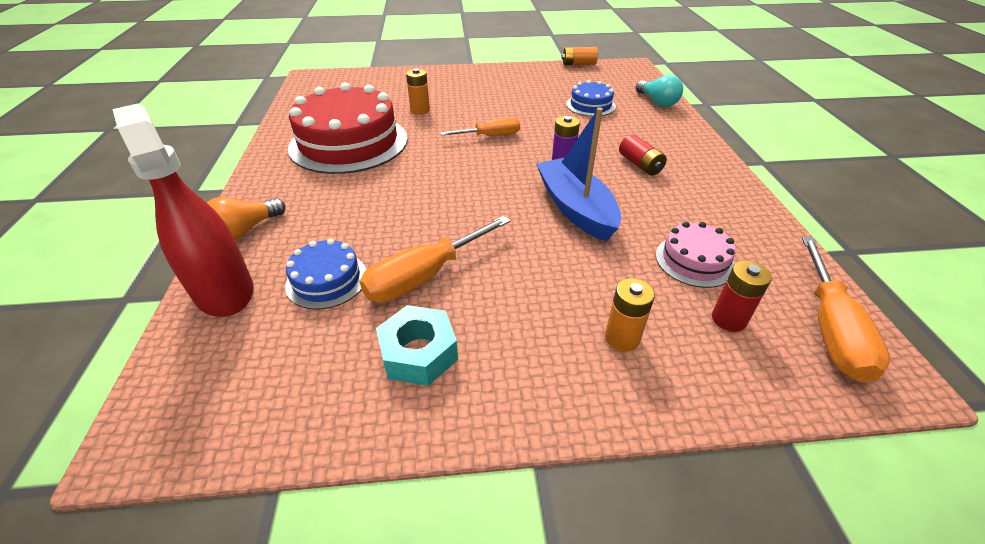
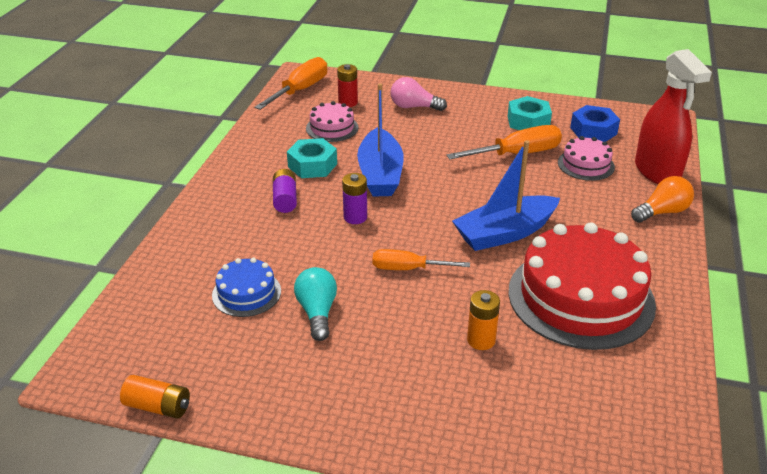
camera: 160 degrees left, 5 degrees down
(303, 359) = (593, 131): none -> blue nut
(327, 280) = (586, 164): blue cake -> pink cake
(419, 176) = (505, 233): none -> blue boat
(622, 338) = (414, 107): orange battery -> pink light bulb
(640, 165) = (285, 199): red battery -> purple battery
(656, 203) = (312, 165): none -> turquoise nut
(657, 102) = (157, 278): turquoise light bulb -> turquoise light bulb (317, 312)

